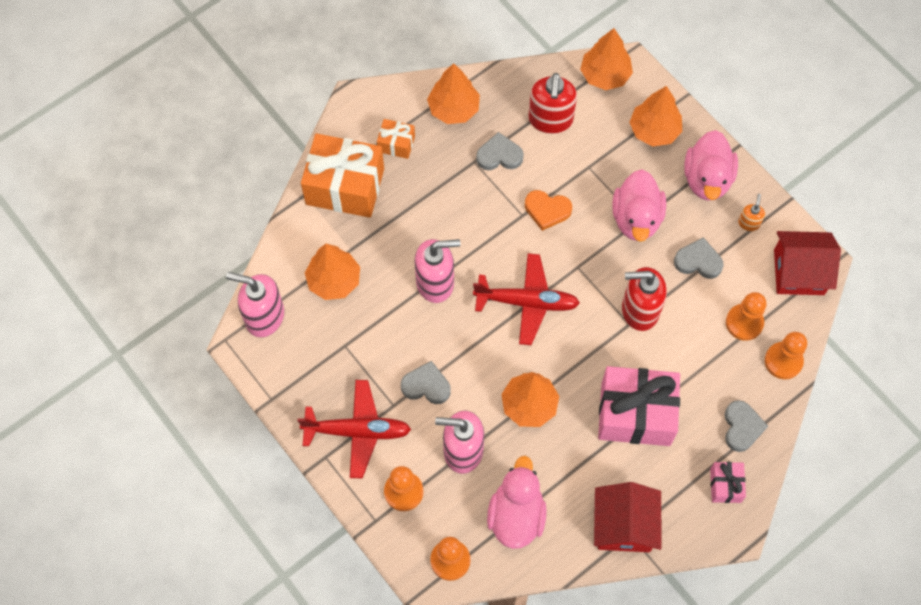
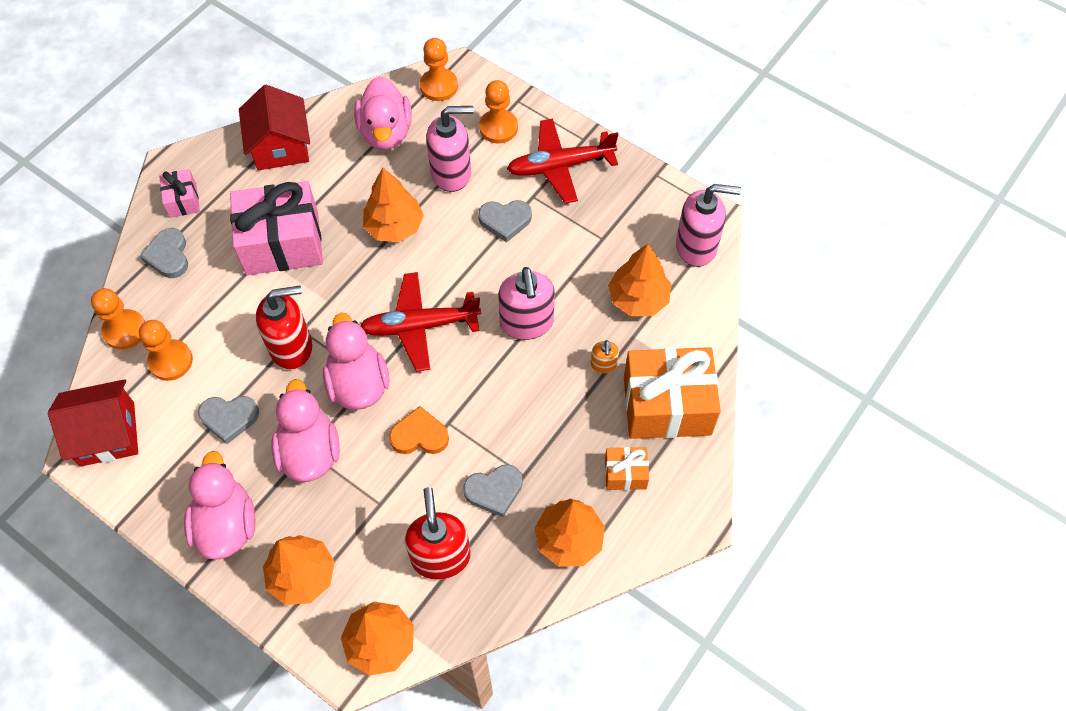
camera: 165 degrees right, 5 degrees down
(435, 282) = (526, 323): pink soap dispenser -> pink soap dispenser turned 75 degrees counterclockwise
(588, 264) = (358, 384): none -> pink duck
(749, 223) = (170, 480): orange soap dispenser -> orange soap dispenser (603, 365)

